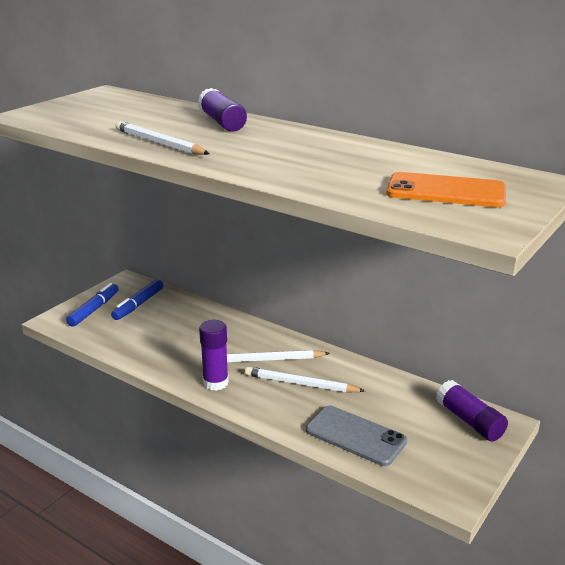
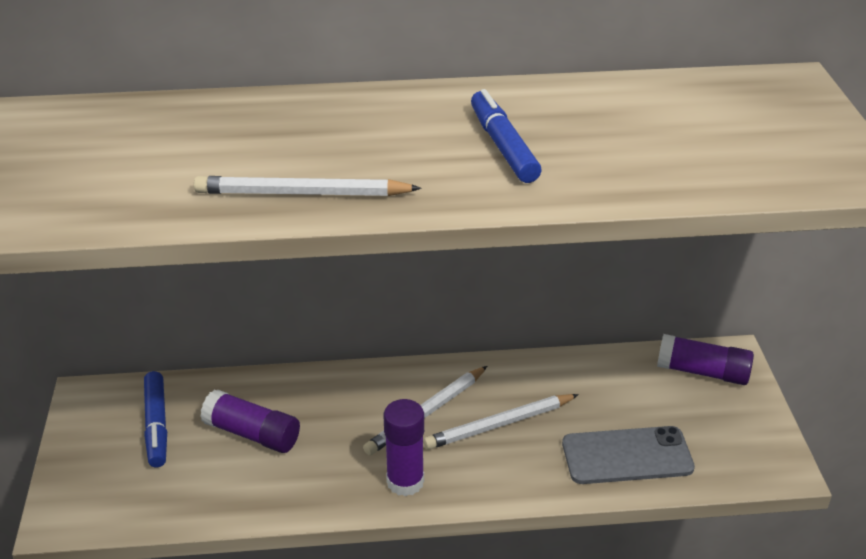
camera: 40 degrees left, 10 degrees up
(94, 310) = (100, 468): blue marker -> blue marker (503, 146)
(222, 122) = (312, 117): purple glue stick -> purple glue stick (252, 434)
(446, 191) = (742, 136): orange phone -> none

